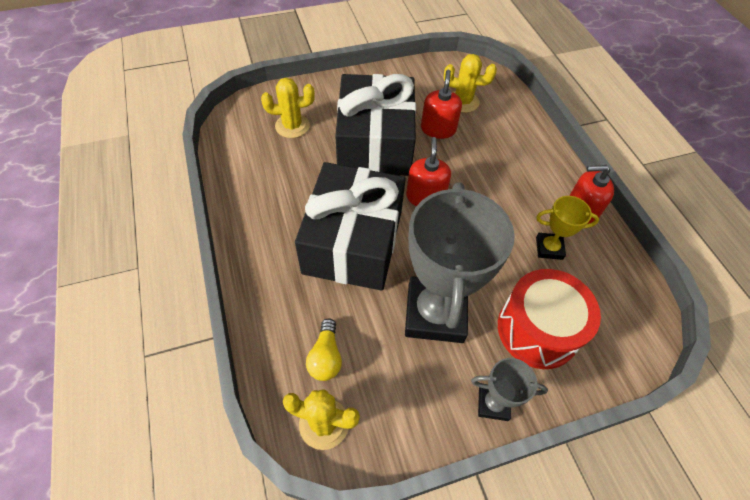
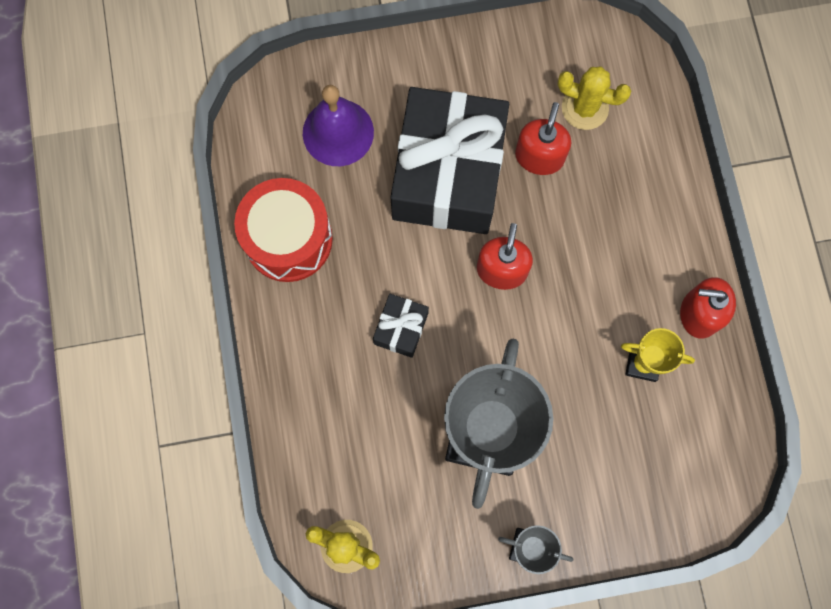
camera: 10 degrees right, 20 degrees up
(292, 126) = (338, 132): yellow cactus -> purple bell
(326, 357) = (354, 473): yellow light bulb -> none
(353, 242) = (401, 328): black gift -> black gift, size x0.41
(537, 330) = (599, 469): red drum -> red drum (288, 239)

